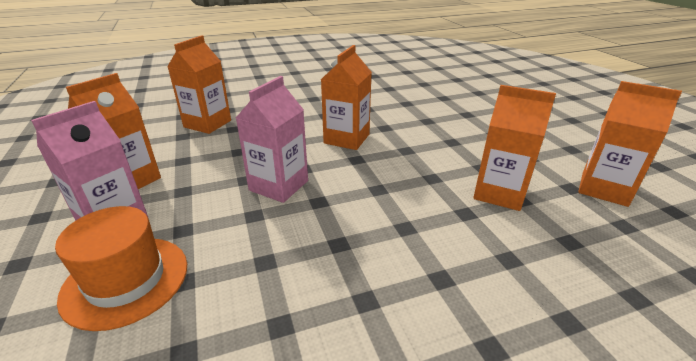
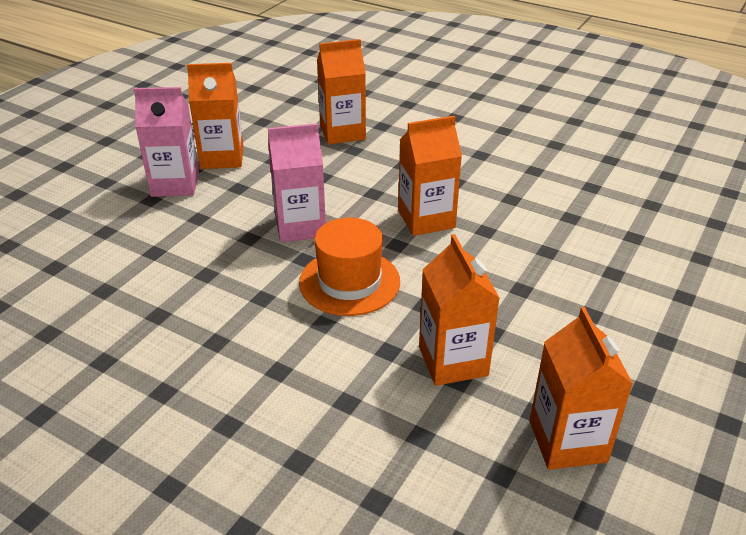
camera: 50 degrees right, 5 degrees up
(126, 280) = (133, 230): orange hat -> orange hat (349, 282)

